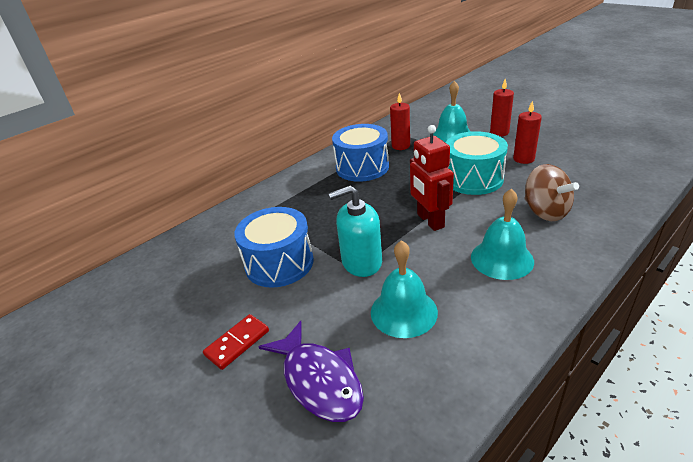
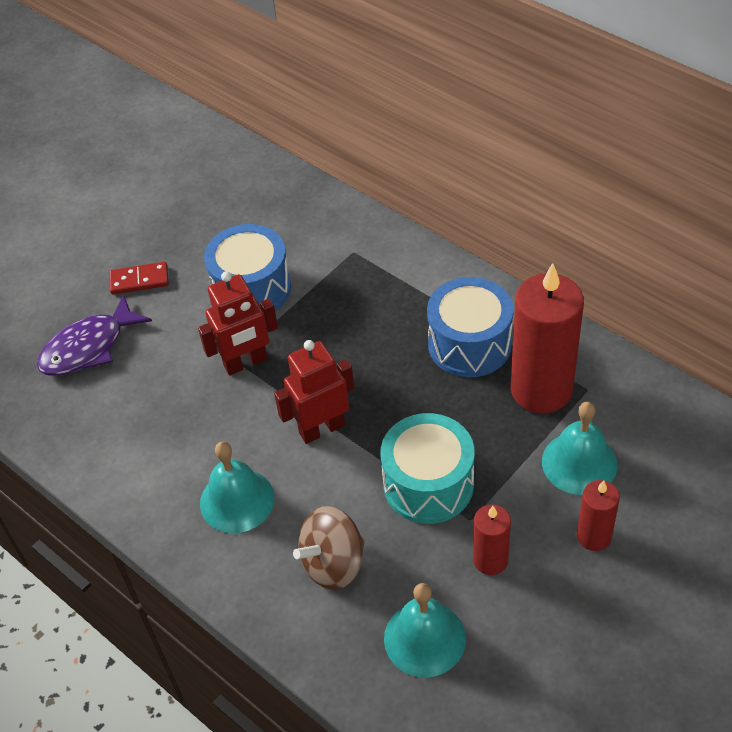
camera: 85 degrees right, 15 degrees up
(237, 343) = (139, 280): red domino -> red domino turned 45 degrees counterclockwise
(361, 262) = (246, 363): turquoise soap dispenser -> red robot
(401, 146) = (541, 389): red candle -> red candle, size x1.96
(403, 312) = (162, 405): turquoise bell -> turquoise bell (424, 638)

